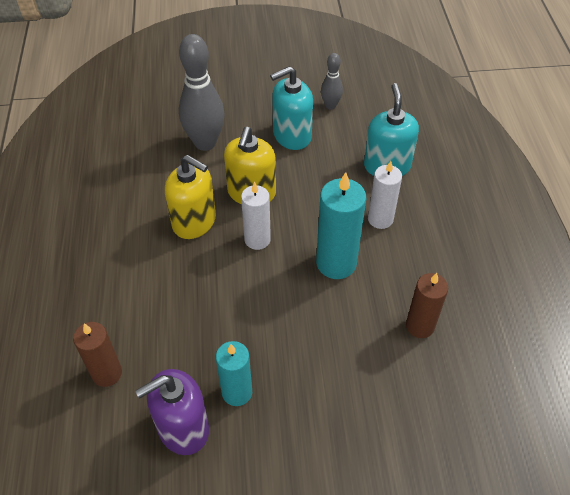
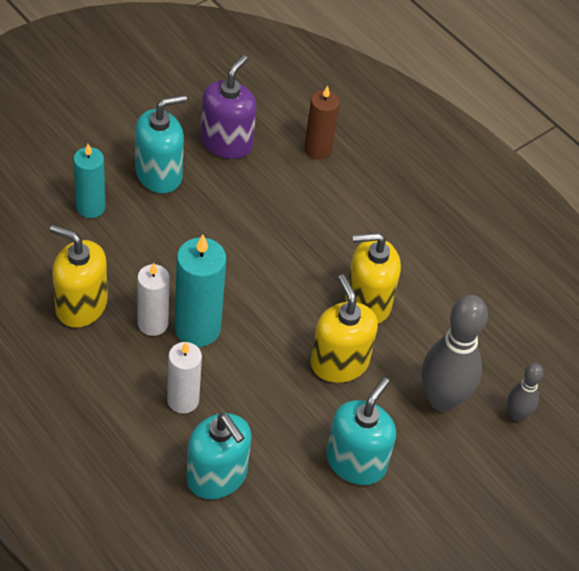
camera: 140 degrees right, 0 degrees up
(237, 392) = (205, 182): turquoise candle -> turquoise candle (90, 207)
(257, 239) = (291, 315): white candle -> white candle (152, 323)
(273, 425) = (159, 174): none -> turquoise soap dispenser
(330, 106) = (345, 537): grey bowling pin -> grey bowling pin (517, 414)
(420, 326) = (81, 305): brown candle -> yellow soap dispenser

